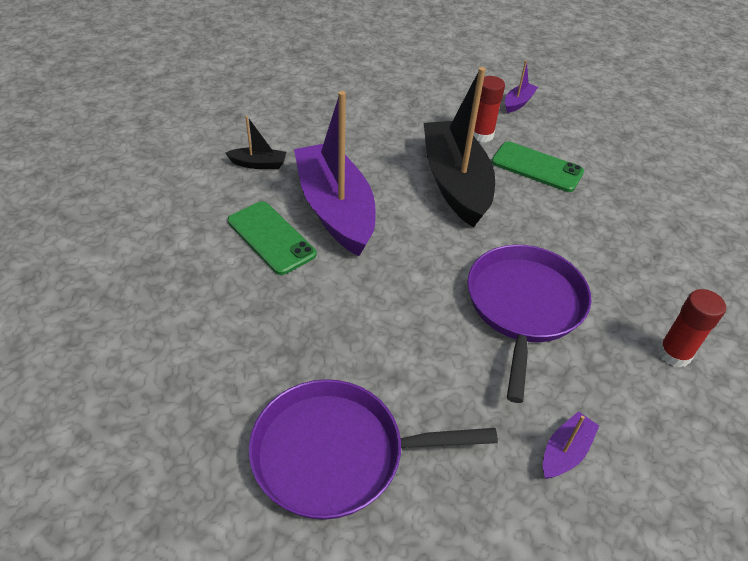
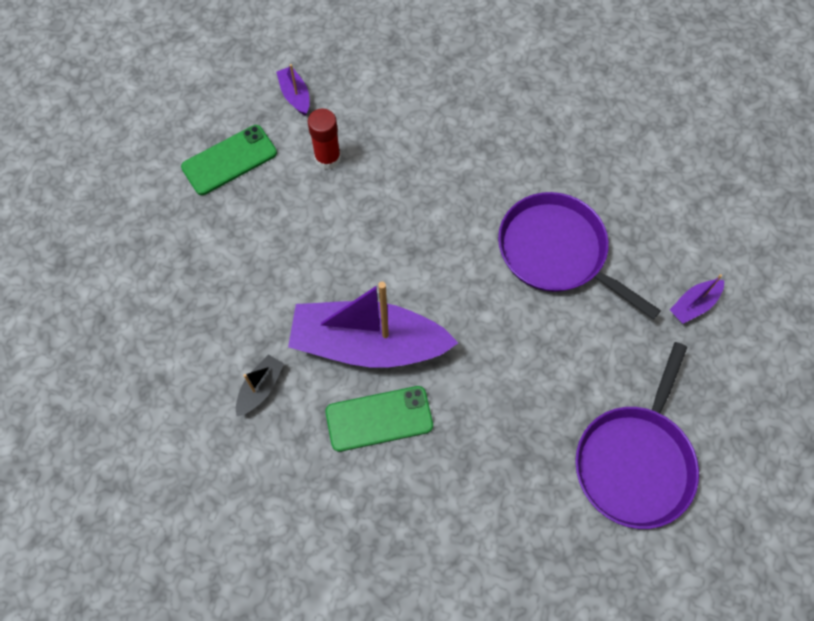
camera: 60 degrees left, 20 degrees up
(455, 183) = (385, 220): black boat -> none
(537, 167) = (399, 140): green phone -> green phone (229, 160)
(565, 452) = (694, 304): purple boat -> purple boat turned 105 degrees counterclockwise
(674, 354) = (645, 178): red glue stick -> none

